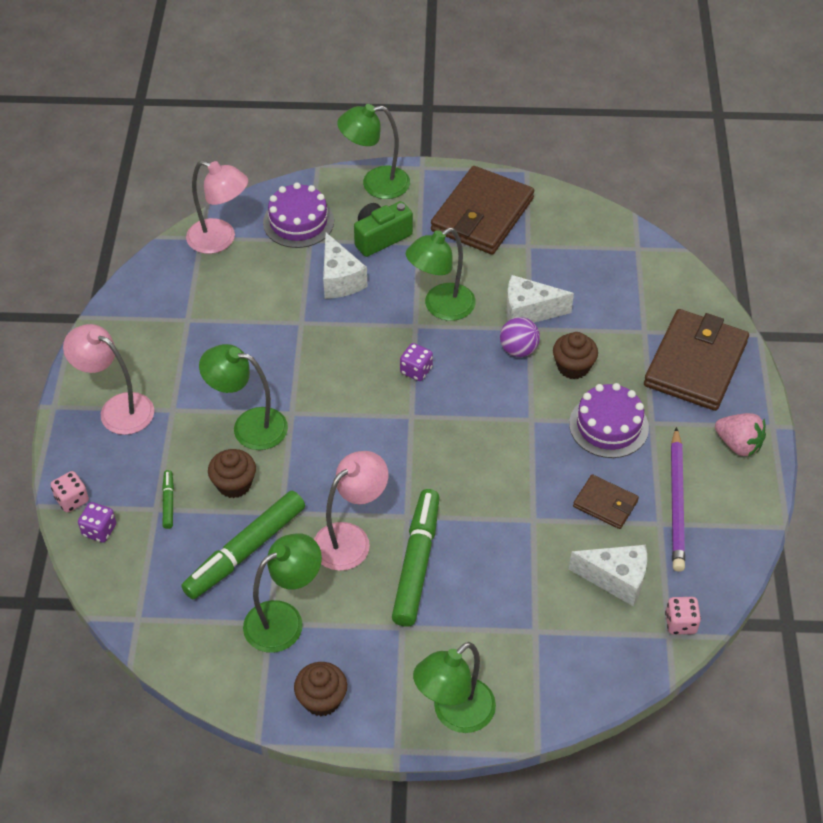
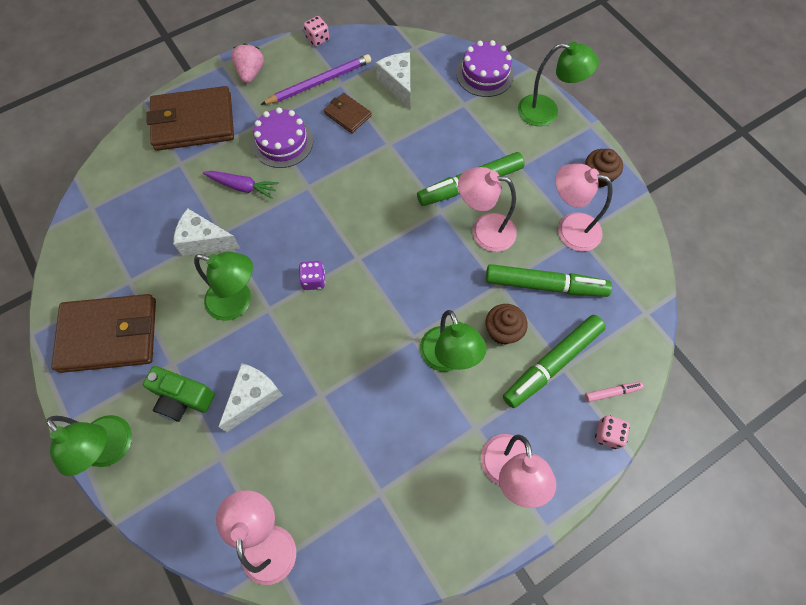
camera: 125 degrees left, 15 degrees up
(99, 530) = (612, 392): purple dice -> pink marker
(168, 502) = (552, 364): green marker -> green marker, size x2.24
(284, 620) = (569, 229): green lamp -> pink lamp
(298, 222) = (202, 484): purple cake -> purple cake (485, 74)
(518, 350) = (248, 227): purple ball -> none
(529, 312) = (204, 241): white cheese -> white cheese turned 135 degrees clockwise
(573, 367) = (243, 187): brown cupcake -> purple carrot
(605, 504) = (347, 115): brown wallet -> brown wallet turned 45 degrees counterclockwise
(680, 623) = (403, 45): pink dice -> pink dice (318, 39)

